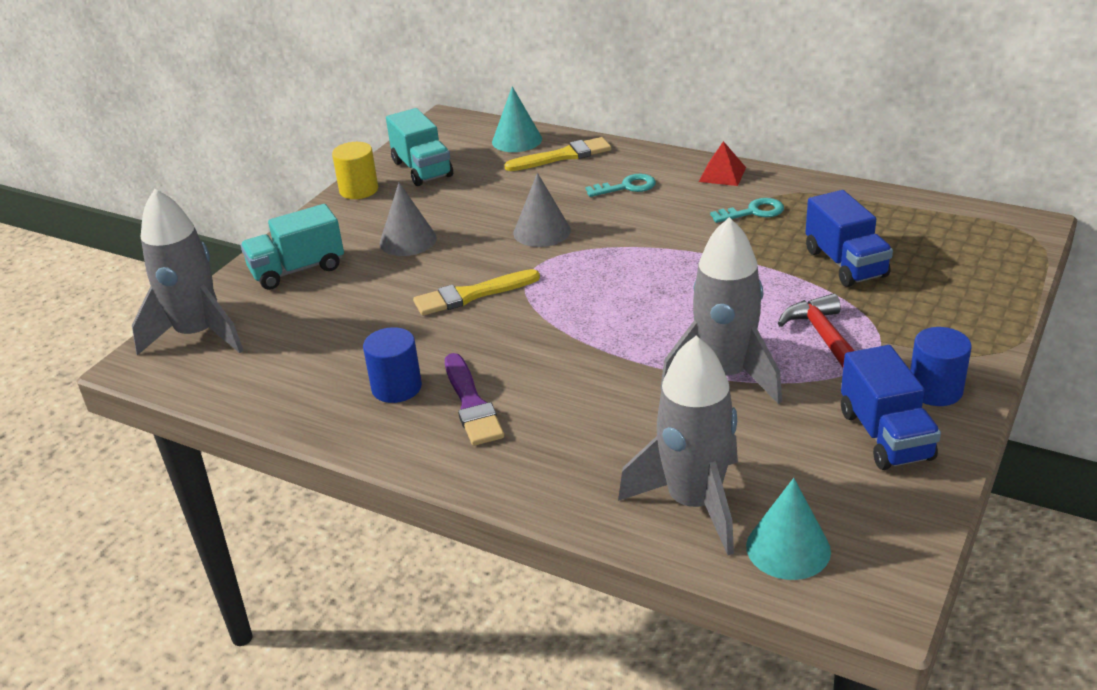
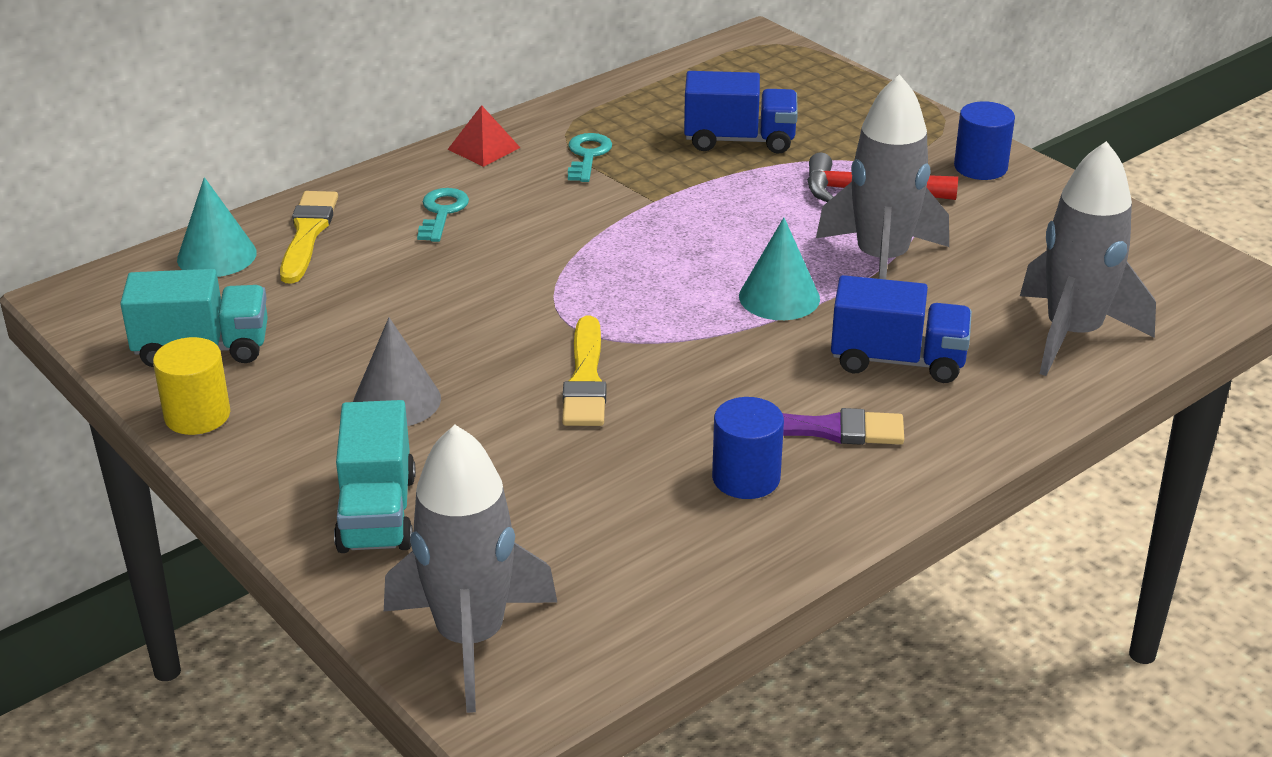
camera: 70 degrees left, 0 degrees up
(542, 231) = (485, 295): grey cone -> none
(788, 548) = (1159, 305): turquoise cone -> turquoise cone (779, 297)
(885, 435) = (1031, 211): blue truck -> blue truck (897, 360)

